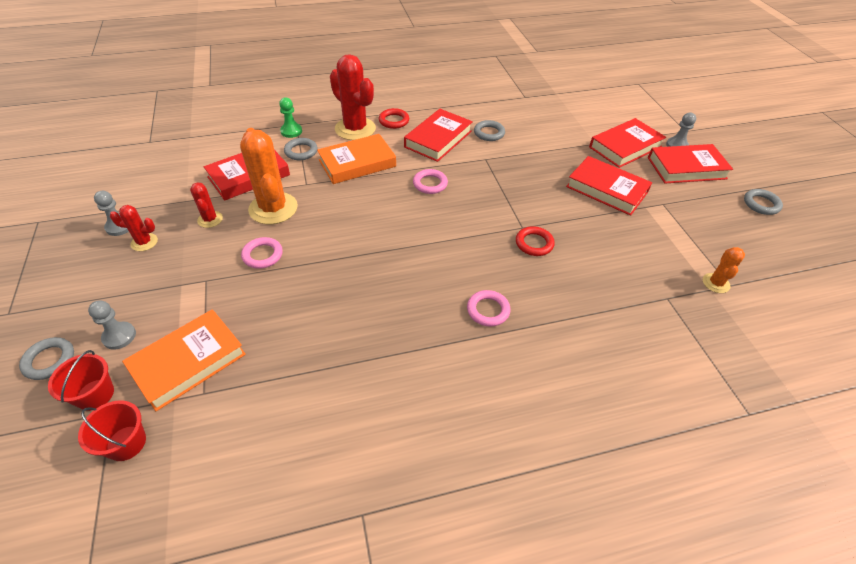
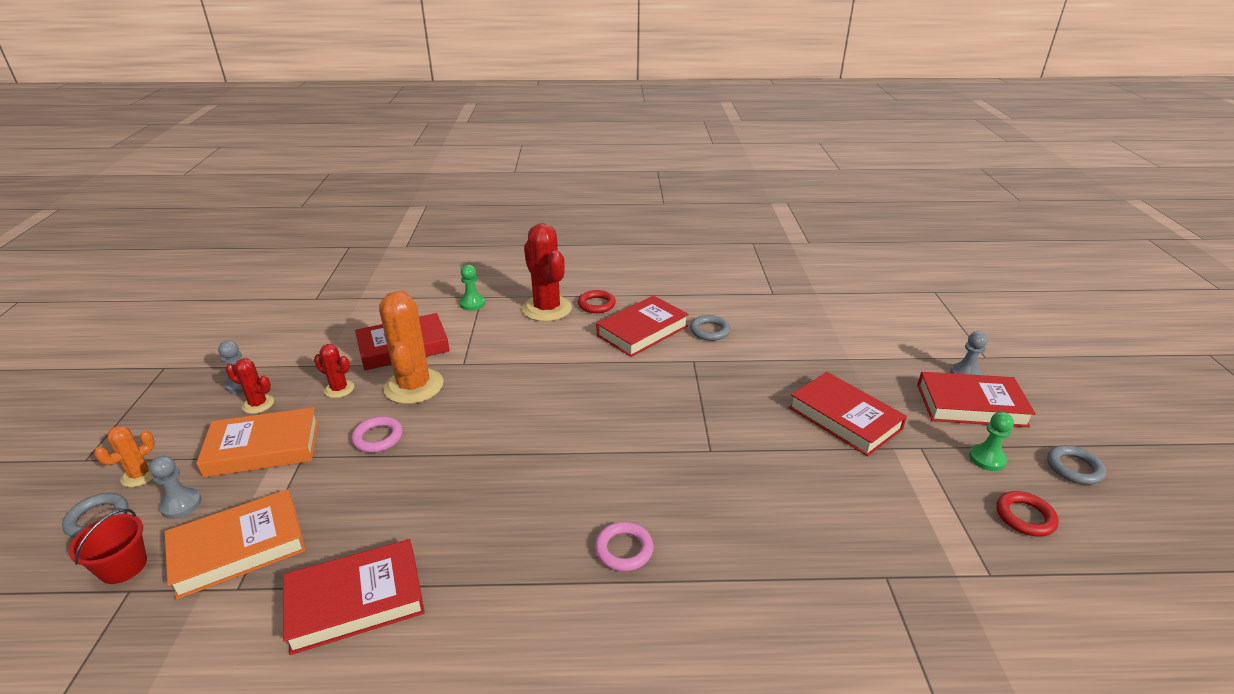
camera: 15 degrees right, 15 degrees down
(126, 443) = (126, 631): red bucket -> none
(210, 219) = (339, 389): red cactus -> red cactus turned 60 degrees counterclockwise
(301, 151) = (473, 327): grey ring -> none
(357, 163) = (533, 347): orange book -> orange book (263, 448)
(430, 184) = (611, 382): pink ring -> none
(534, 243) = (718, 473): red ring -> red ring (1025, 517)
(625, 147) = (889, 368): red book -> red book (355, 601)
(707, 206) = (987, 459): none -> green pawn
(715, 283) = (968, 568): orange cactus -> orange cactus (140, 475)

